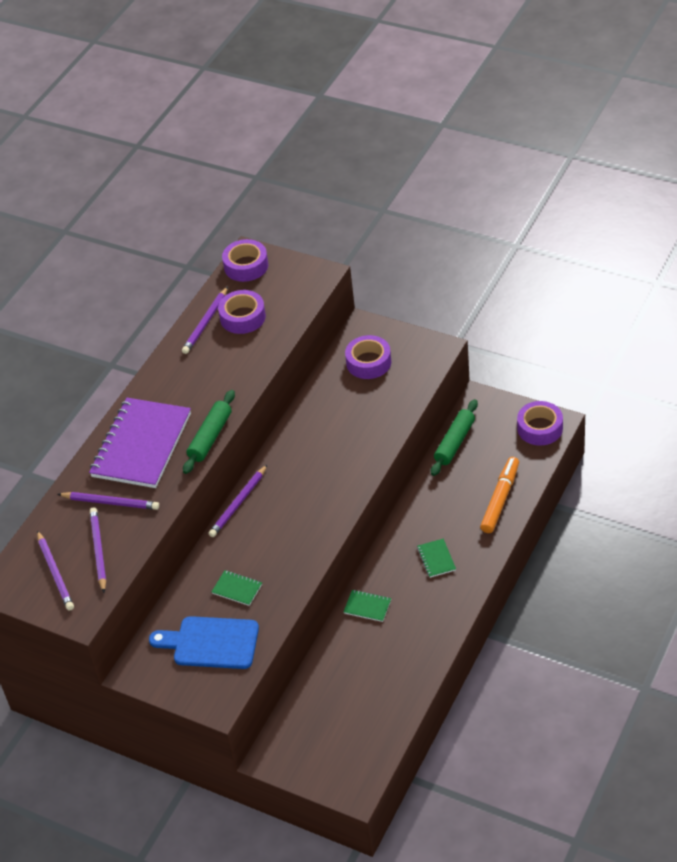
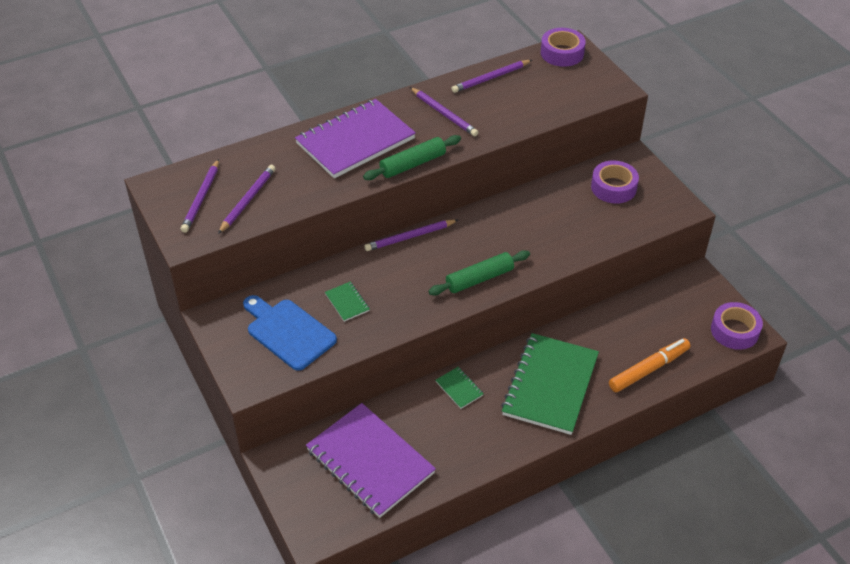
camera: 30 degrees right, 0 degrees up
(110, 502) = (291, 170): purple pencil -> purple pencil (444, 114)
(243, 317) = (523, 89): purple tape -> none
(348, 708) = (370, 461): none -> purple notebook
(436, 559) = (550, 385): green notebook -> green notebook, size x2.48
(454, 442) = (648, 300): green rolling pin -> green rolling pin (479, 279)

